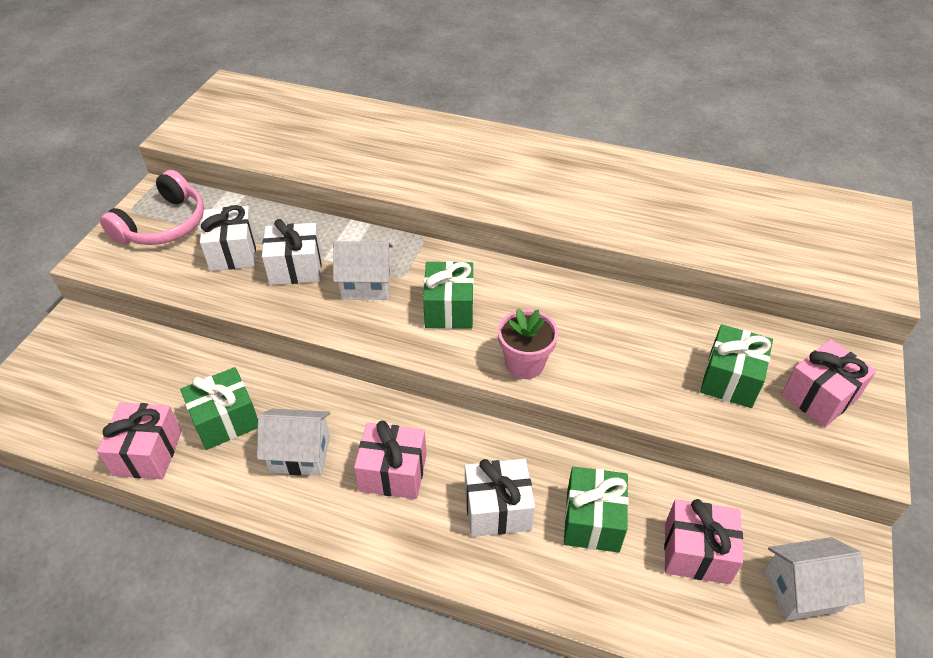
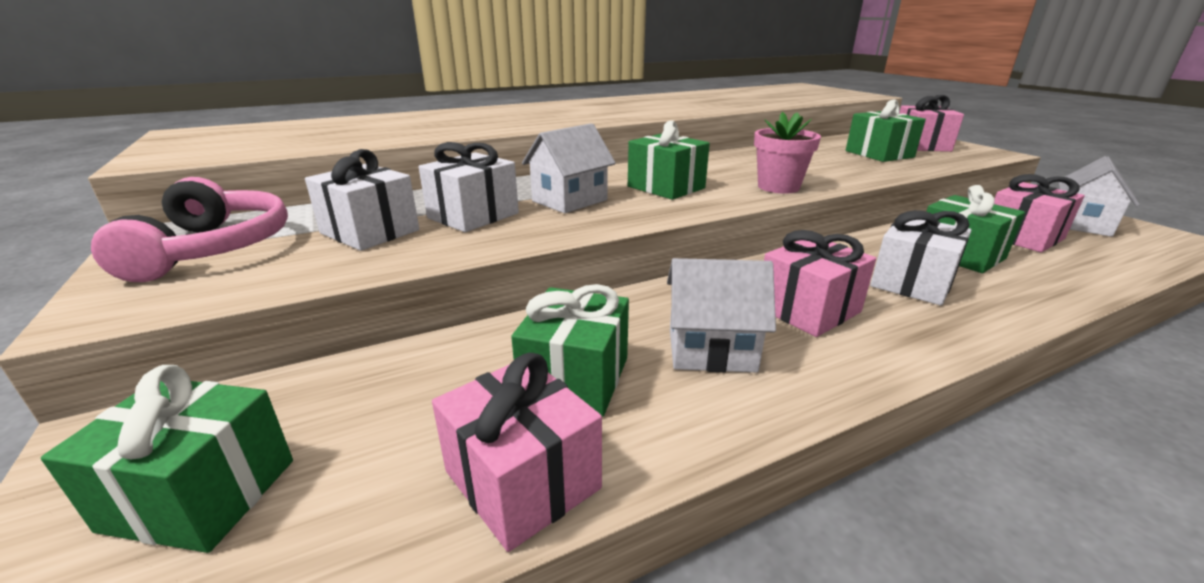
camera: 45 degrees left, 20 degrees down
(72, 376) = (201, 494): none -> green gift
(300, 454) = (711, 350): white house -> white house turned 45 degrees clockwise

